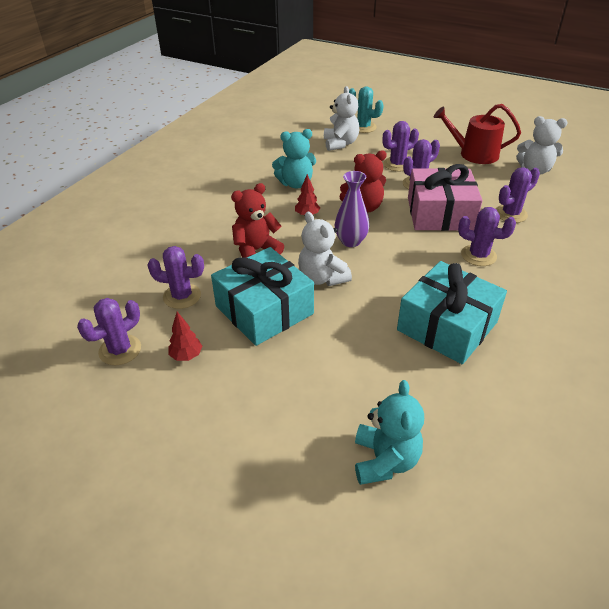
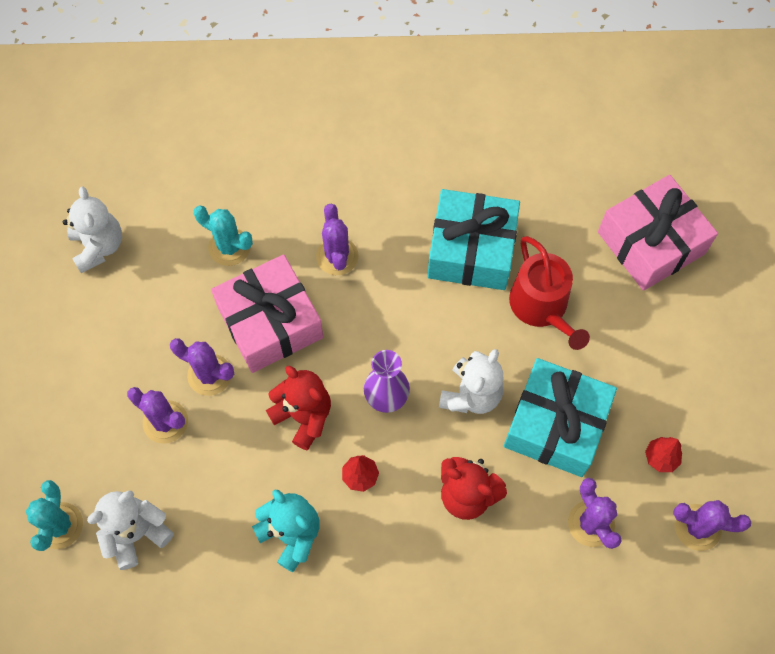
camera: 120 degrees left, 25 degrees up
(385, 460) = (651, 243): turquoise teddy bear -> pink gift
(473, 154) = (84, 333): red watering can -> red watering can (542, 307)
(510, 214) = (229, 247): purple cactus -> turquoise cactus

